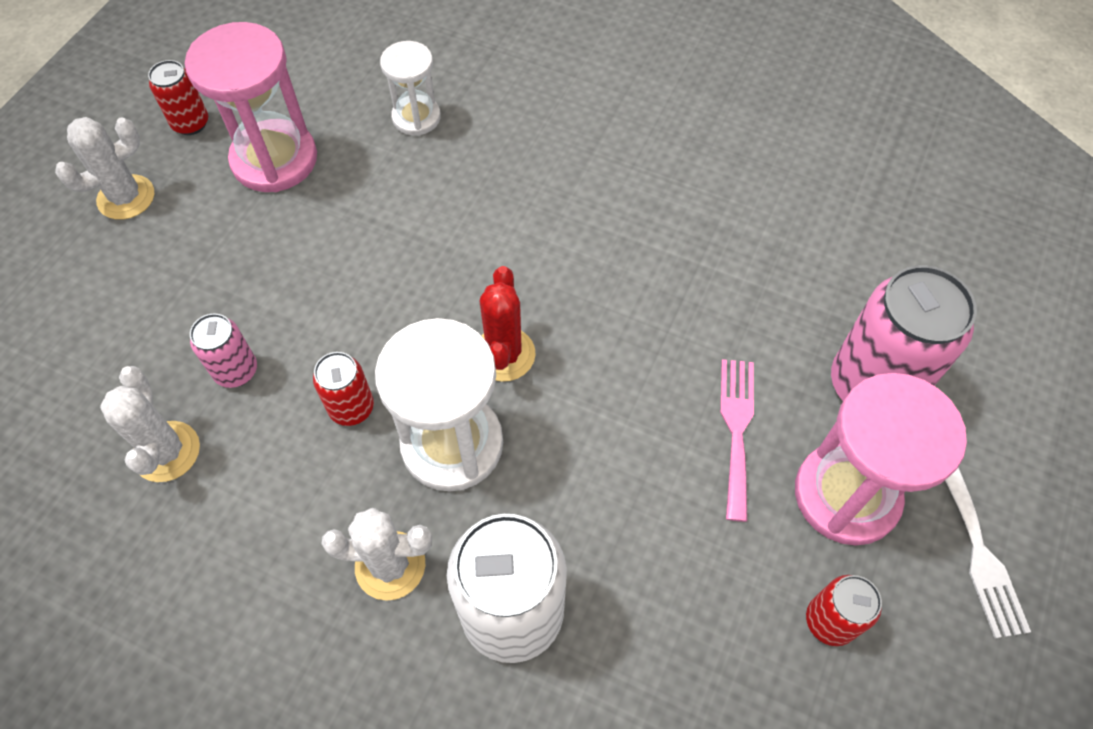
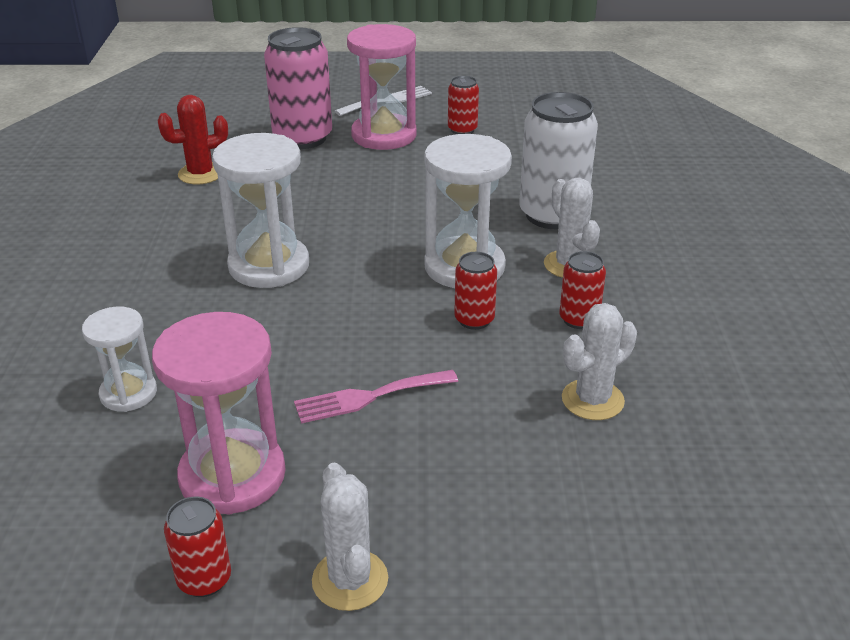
camera: 115 degrees left, 25 degrees down
(126, 197) = (350, 580): white cactus -> white cactus turned 45 degrees clockwise
(236, 371) = (492, 393): pink can -> none
(286, 513) = (579, 319): none -> red can
(504, 354) = (374, 266): red cactus -> red cactus (200, 174)
(558, 259) = (269, 266): none -> white hourglass
(736, 429) = (367, 172): pink fork -> pink fork (369, 397)

